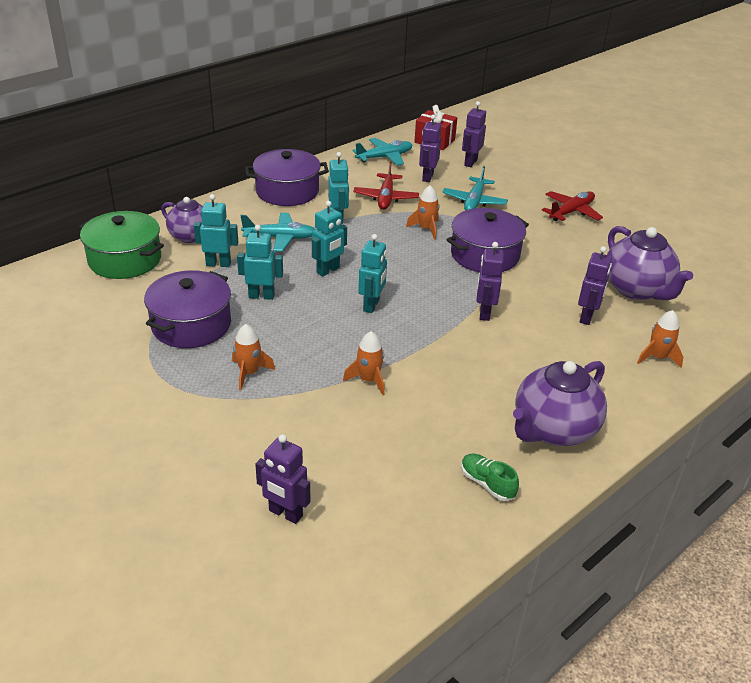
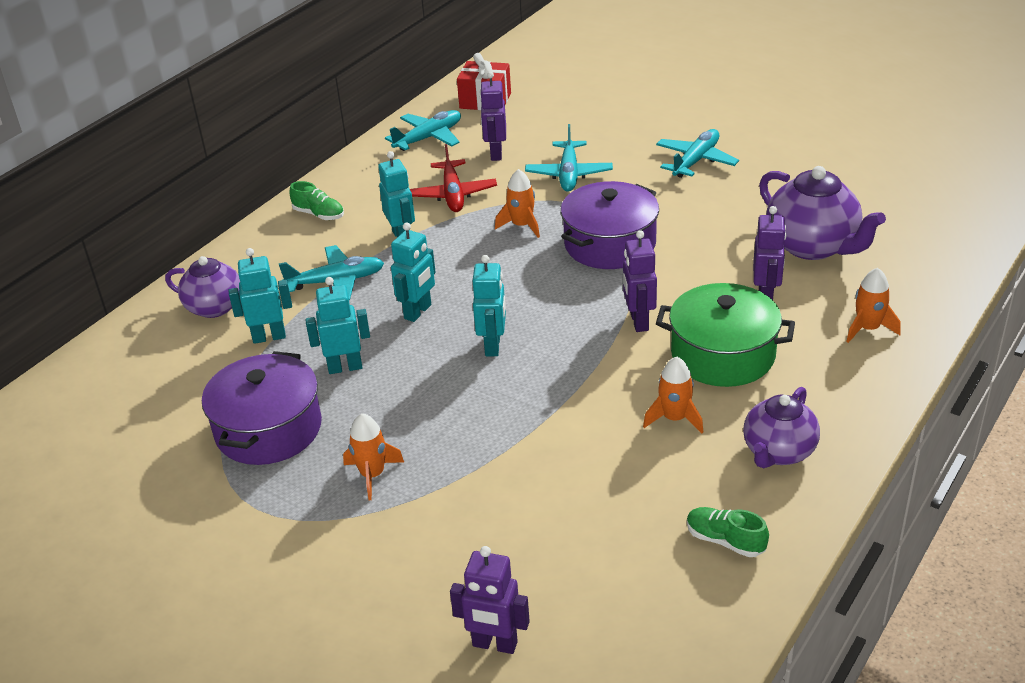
camera: 10 degrees left, 0 degrees up
(125, 260) = (139, 361): green pot -> green pot (723, 355)
(287, 191) = (319, 214): purple pot -> green shoe
(368, 380) = (529, 446): orange rocket -> orange rocket (674, 418)
(470, 162) = (543, 121): purple robot -> none
(553, 429) = (778, 452): purple teapot -> purple teapot, size x0.66
(571, 212) = (696, 161): red plane -> turquoise plane

